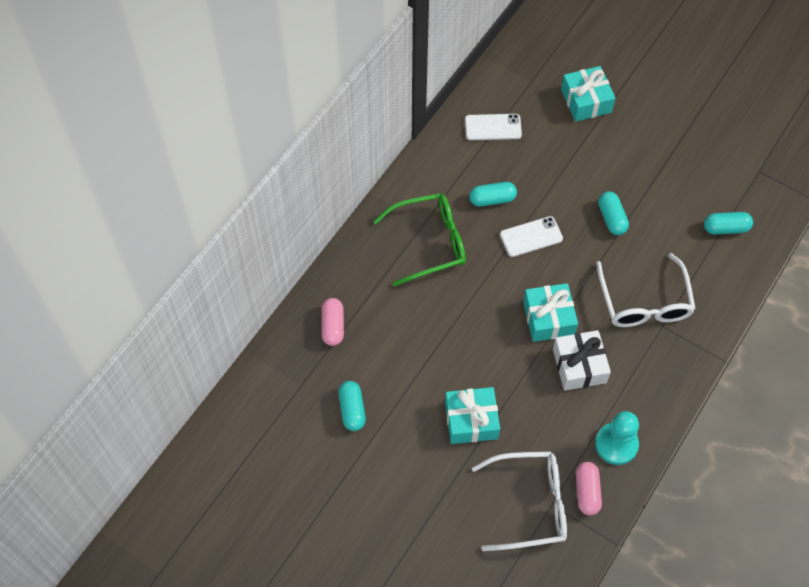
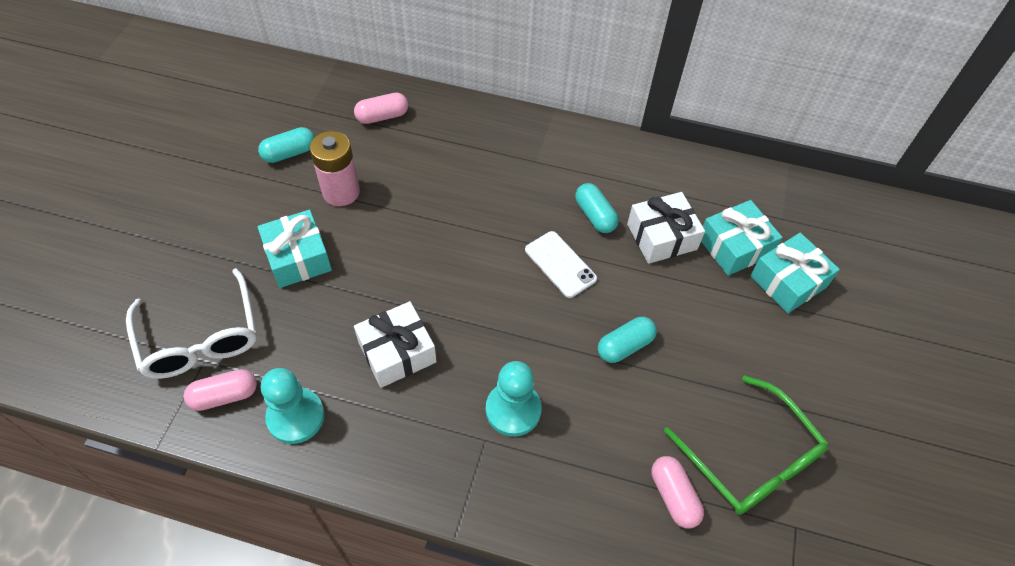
camera: 70 degrees right, 5 degrees down
(411, 376) = (341, 192): none -> pink battery
(429, 242) = (513, 171): green glasses -> green glasses (751, 458)
(493, 127) = (694, 195): white phone -> none
(525, 163) = (661, 237): none -> white gift
(548, 318) = (453, 306): turquoise gift -> turquoise gift (734, 247)
(644, 302) = (513, 410): white glasses -> turquoise pawn
(725, 228) = (673, 496): turquoise capsule -> pink capsule

